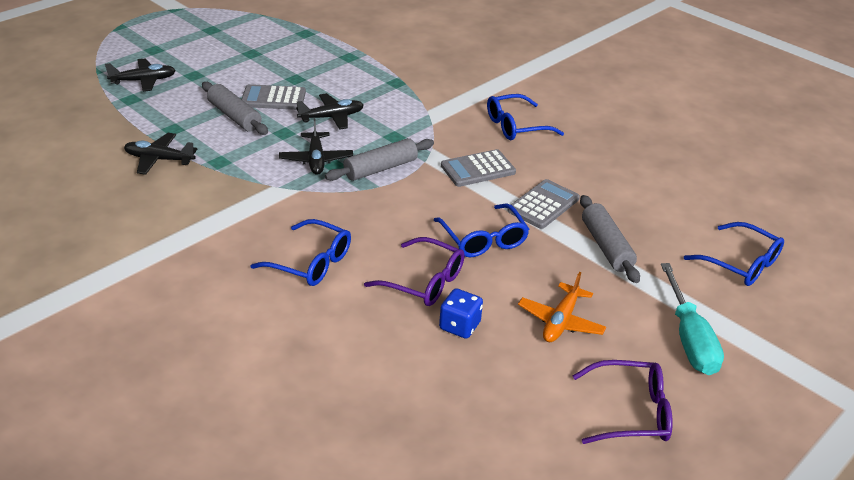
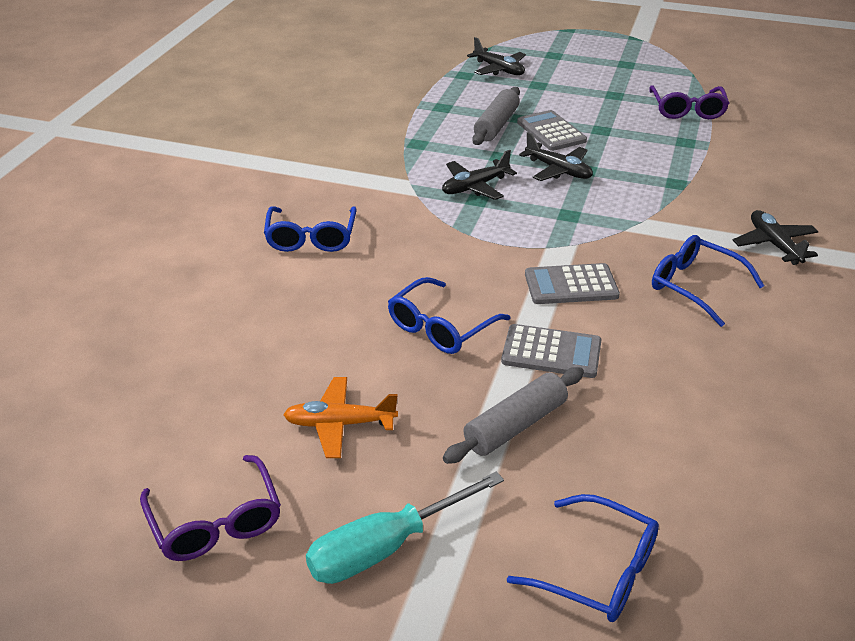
camera: 65 degrees right, 0 degrees up
(159, 159) = (391, 118): black plane -> black plane (774, 244)
(380, 168) = (501, 225): grey rolling pin -> none
(424, 282) = (335, 310): purple glasses -> purple glasses (687, 110)
(459, 326) = (281, 354): blue dice -> none
(478, 169) = (571, 285): grey calculator -> grey calculator turned 45 degrees counterclockwise
(741, 264) = (598, 571): blue glasses -> blue glasses turned 75 degrees counterclockwise

